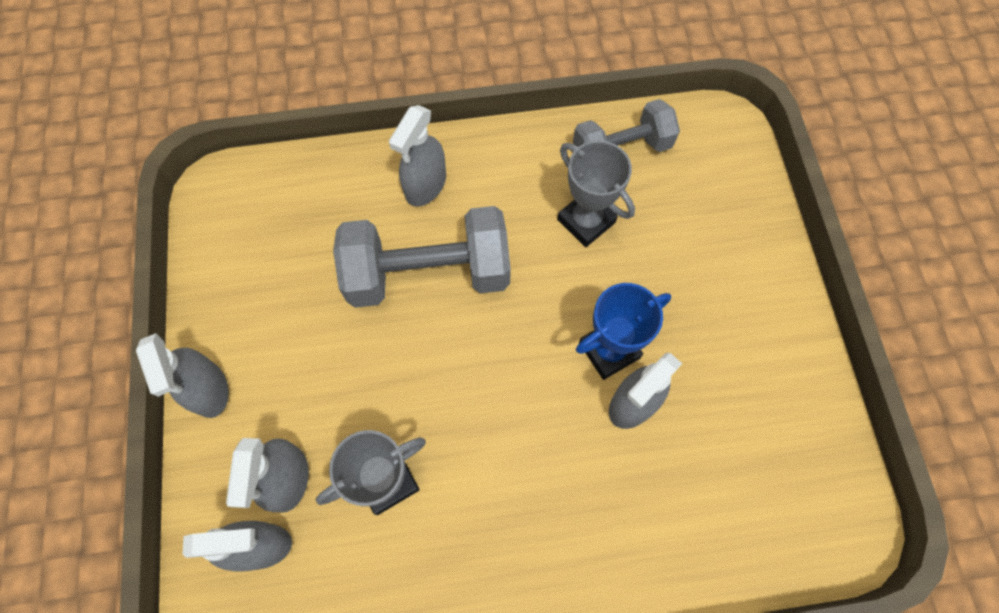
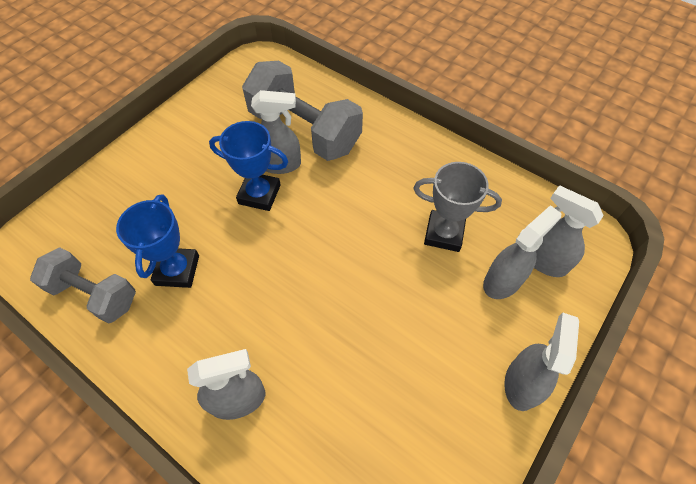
camera: 135 degrees left, 10 degrees down
(428, 274) = (306, 328): grey dumbbell -> grey dumbbell (304, 130)
(586, 221) = (177, 270): grey trophy -> blue trophy

